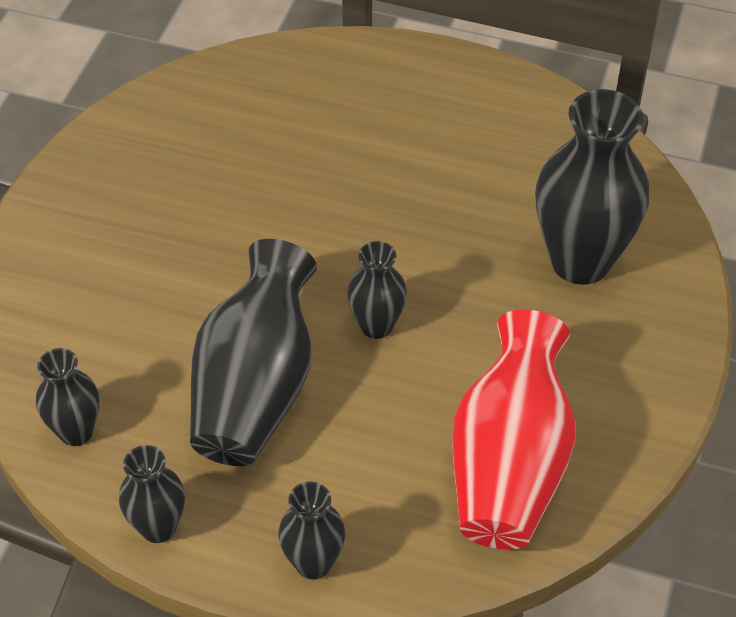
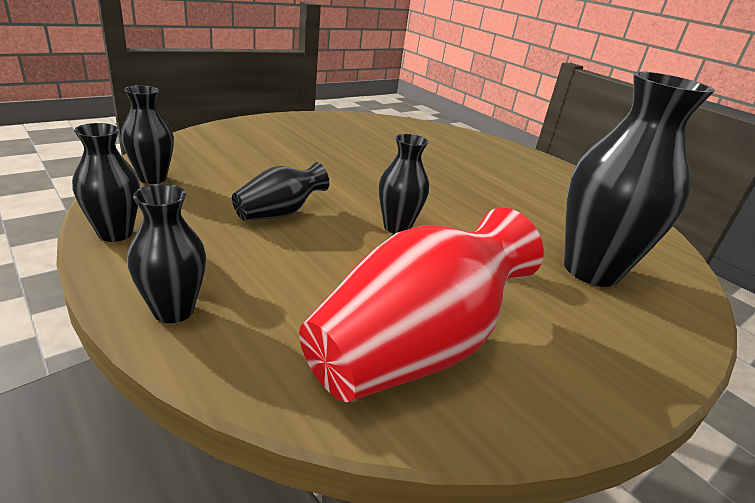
camera: 30 degrees right, 20 degrees down
(256, 388) = (279, 213): black vase -> black vase, size x0.52

